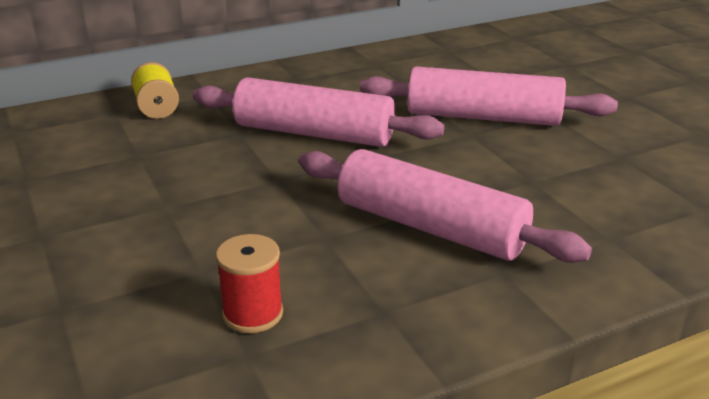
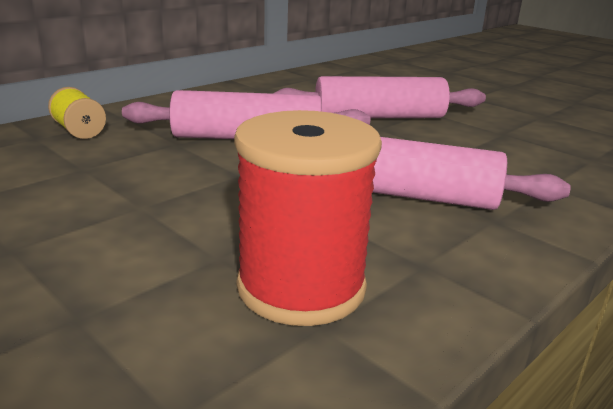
camera: 20 degrees left, 5 degrees down
(253, 314) = (301, 287): red spool -> red spool, size x1.97

